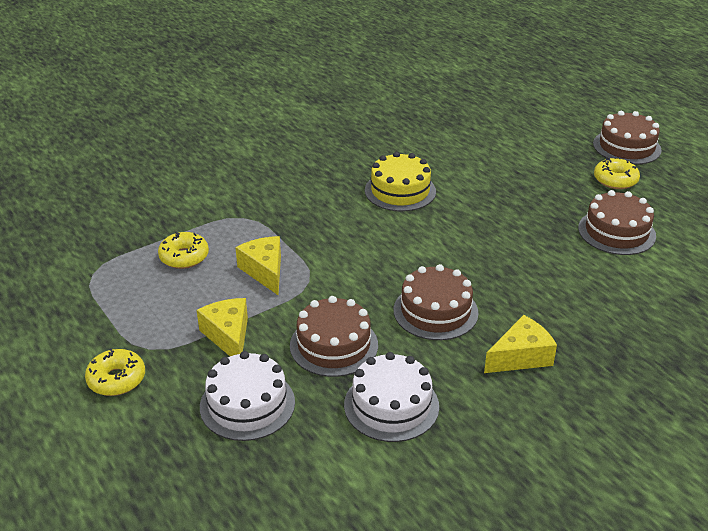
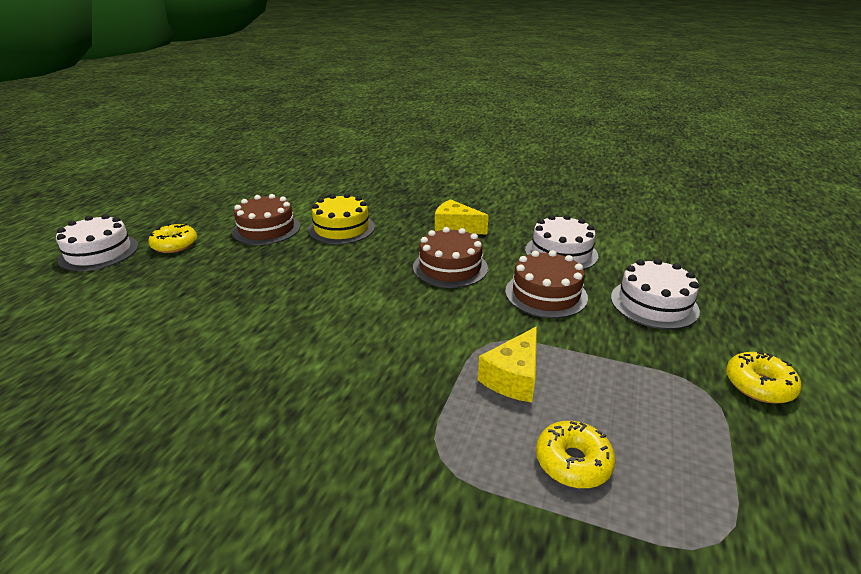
camera: 125 degrees left, 5 degrees down
(228, 336) = (617, 350): yellow cheese -> none
(400, 191) = (273, 351): yellow cake -> yellow cake (341, 228)
(626, 147) = (99, 252): brown cake -> white cake

